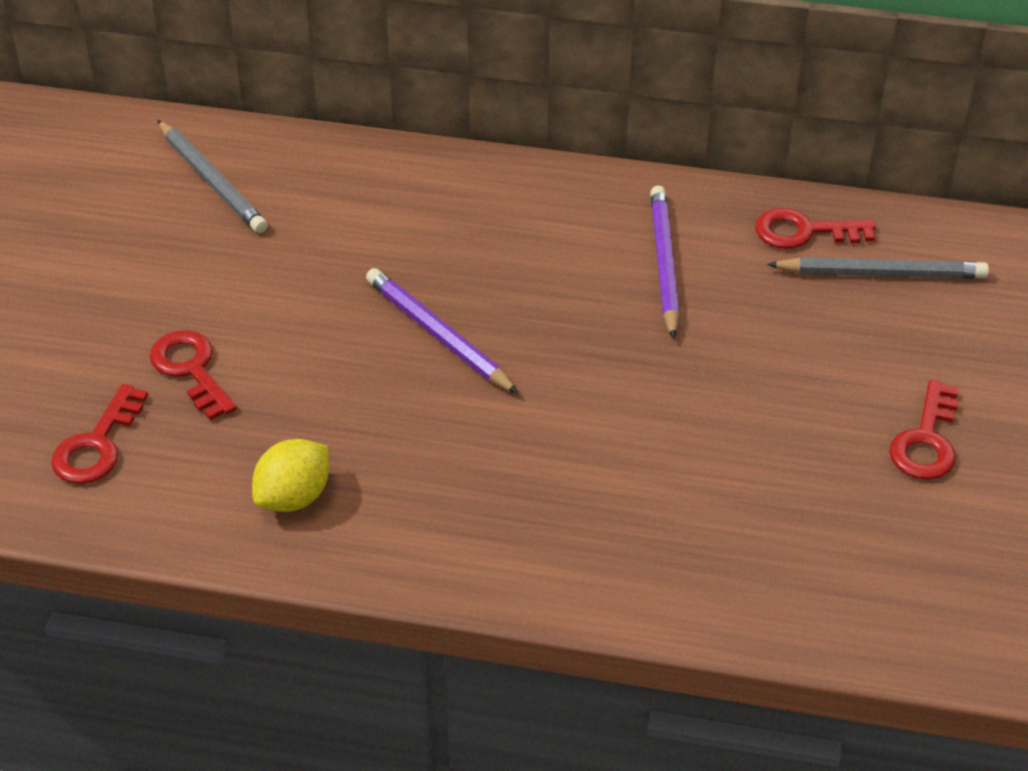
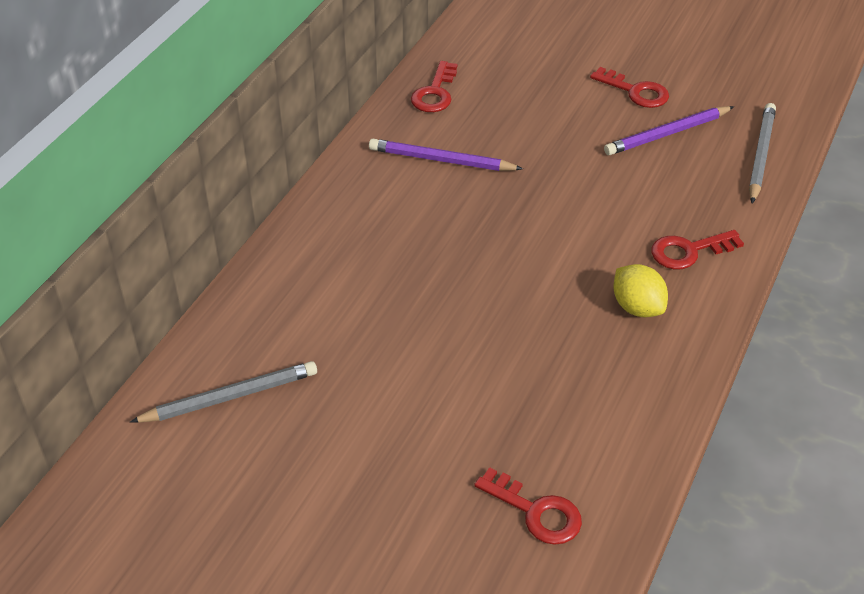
camera: 75 degrees left, 0 degrees up
(191, 370) = (466, 438): red key -> red key (688, 251)
(294, 497) = (621, 392): yellow lemon -> yellow lemon (637, 307)
(438, 335) = (474, 286): purple pencil -> purple pencil (667, 134)
(881, 273) = (487, 72): grey pencil -> grey pencil (760, 155)

